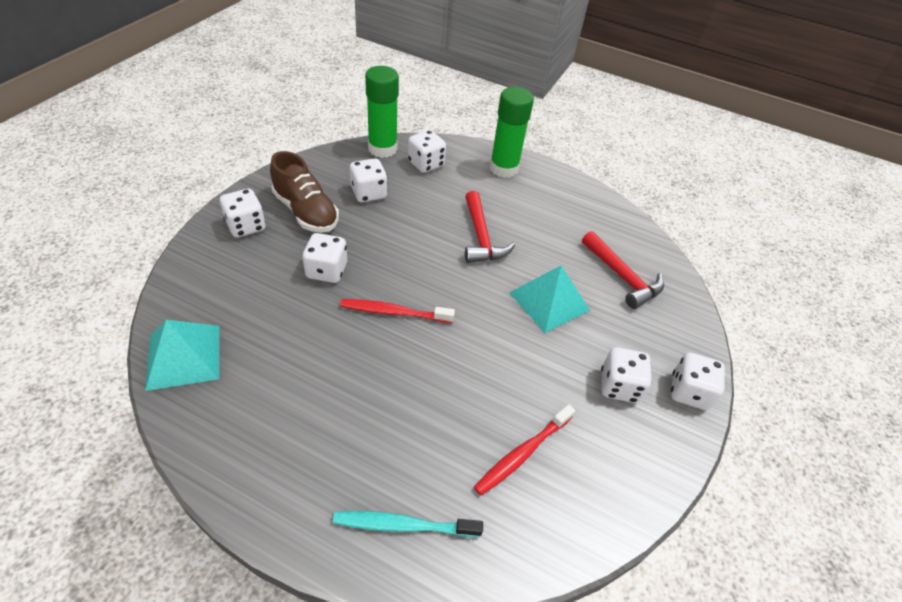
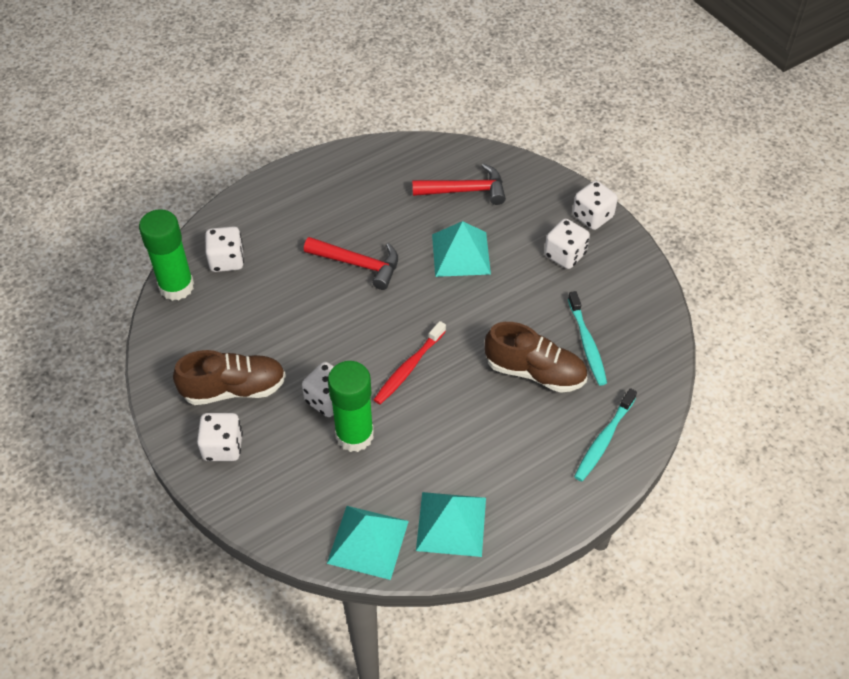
camera: 55 degrees left, 5 degrees up
(228, 416) = (451, 523): none -> turquoise pyramid
(368, 193) = (240, 326): white dice -> none
(453, 417) = (535, 372): none -> brown shoe
(504, 168) = (277, 201): green glue stick -> green glue stick (354, 435)
(522, 453) = (587, 343): red toothbrush -> turquoise toothbrush

